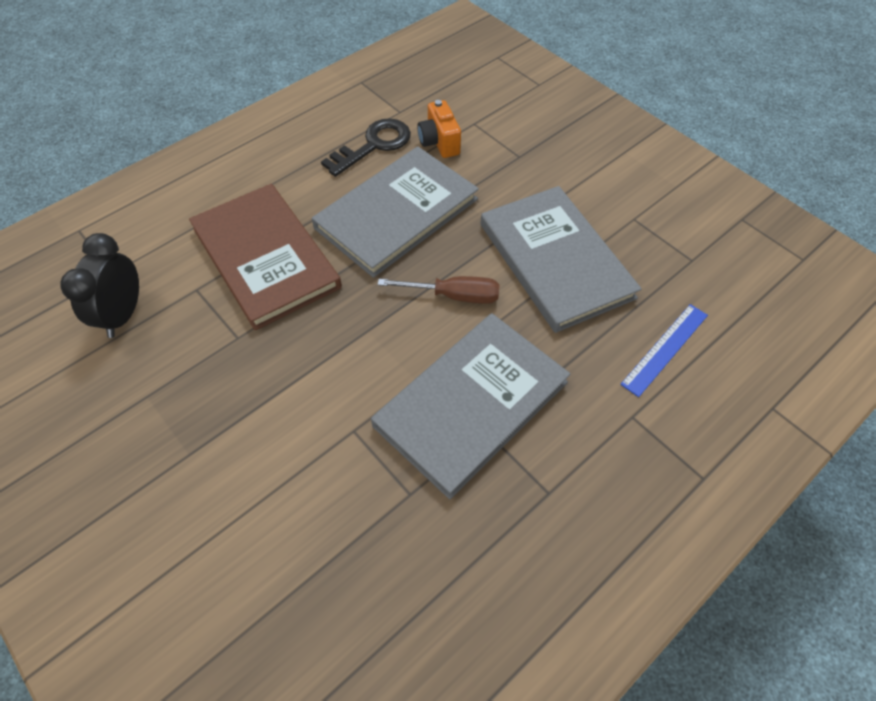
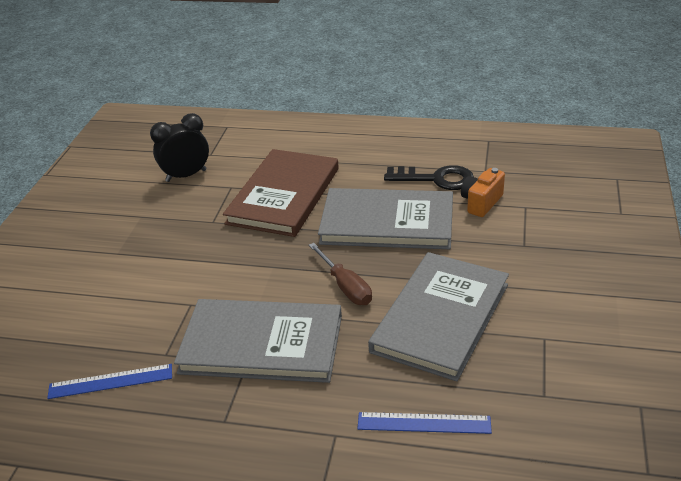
camera: 55 degrees right, 20 degrees down
(405, 568) = (110, 381): none -> blue ruler

